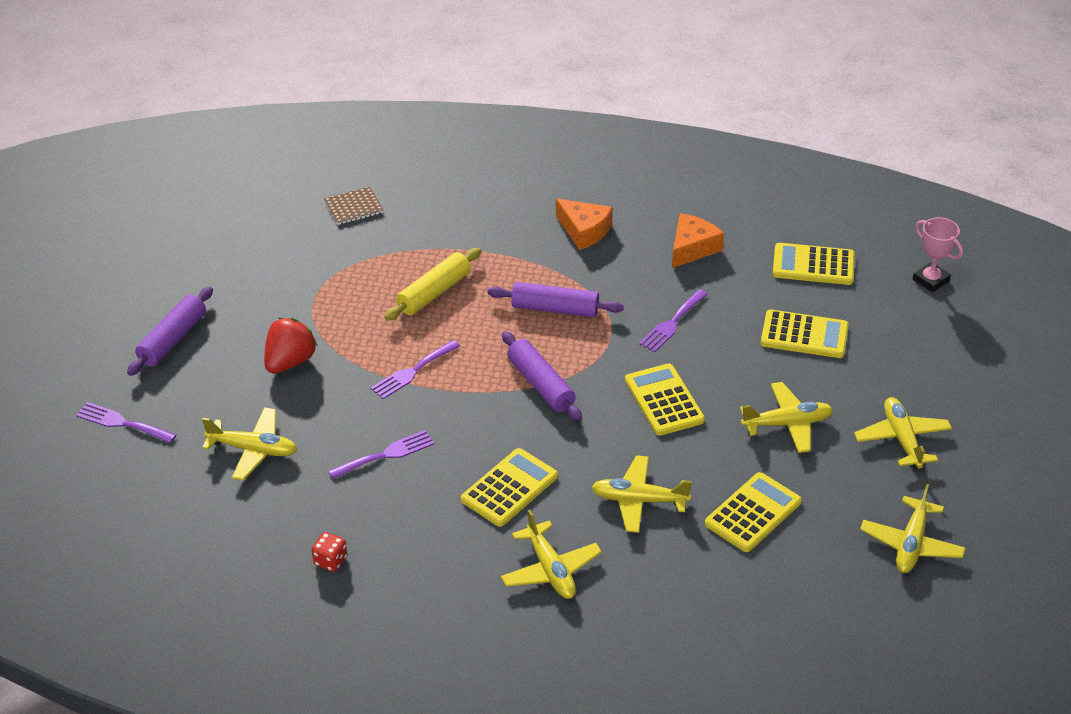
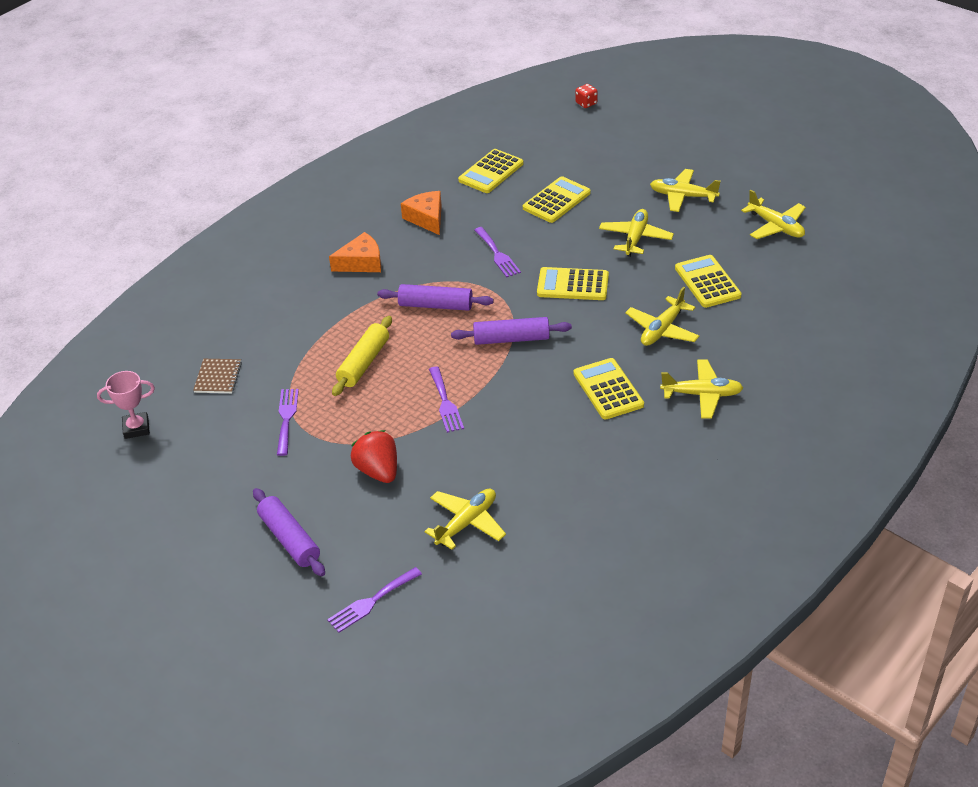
camera: 60 degrees left, 0 degrees up
(330, 561) = (621, 511): red dice -> red dice (586, 103)
(386, 454) = (527, 445): purple fork -> purple fork (286, 418)
(434, 292) = (364, 363): yellow rolling pin -> yellow rolling pin turned 45 degrees clockwise
(555, 309) = (435, 305): purple rolling pin -> purple rolling pin turned 60 degrees clockwise
(930, 280) = (546, 131): pink trophy -> pink trophy (136, 428)

